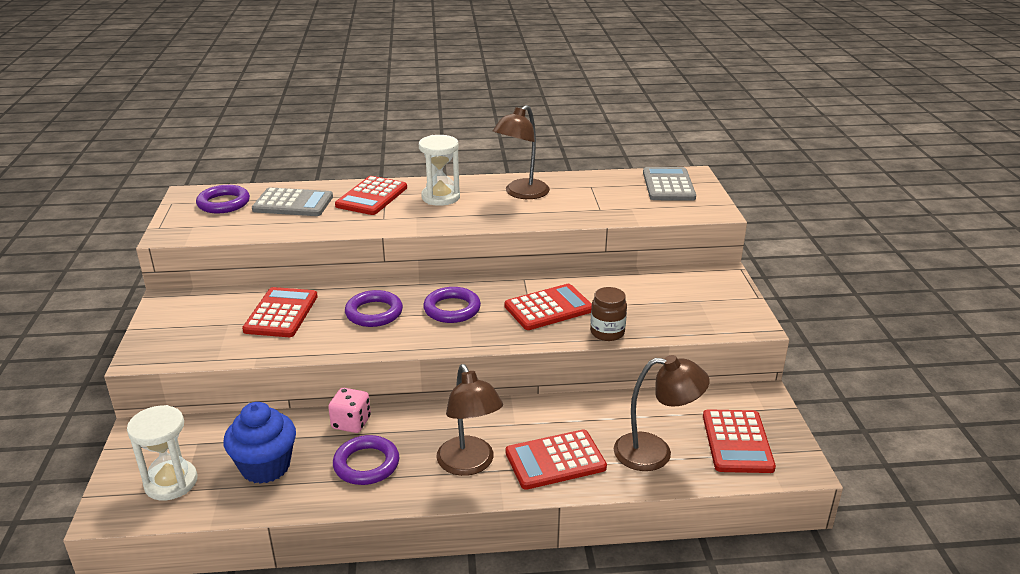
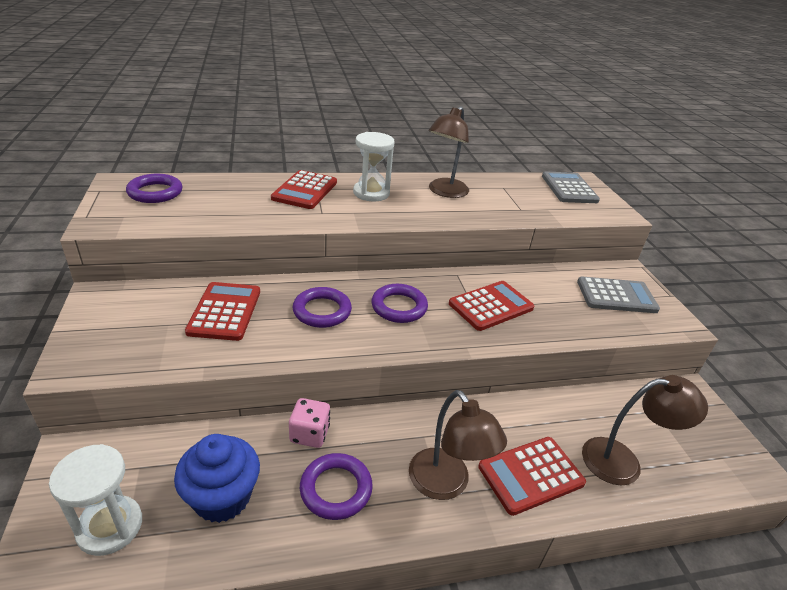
camera: 10 degrees left, 5 degrees up
(293, 203) = (227, 195): grey calculator -> grey calculator (616, 296)
(607, 332) = (555, 333): brown jar -> none
(737, 442) = (692, 445): red calculator -> none

